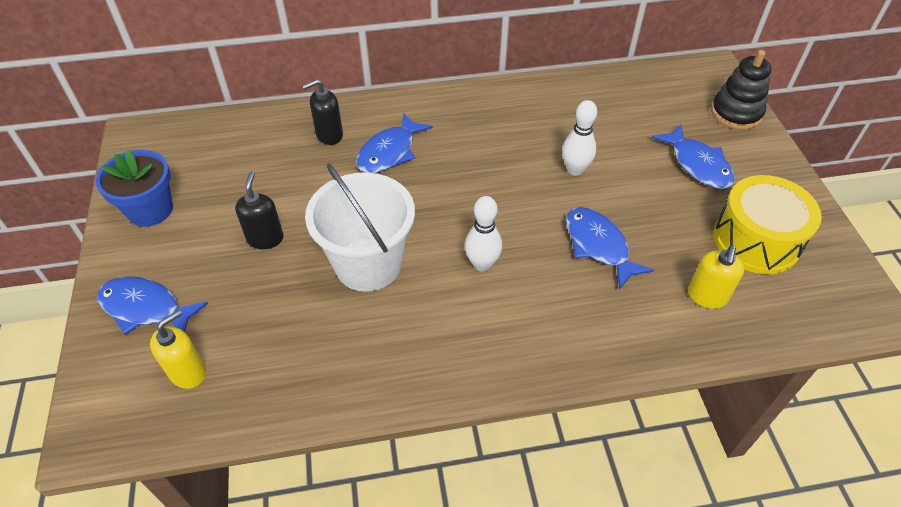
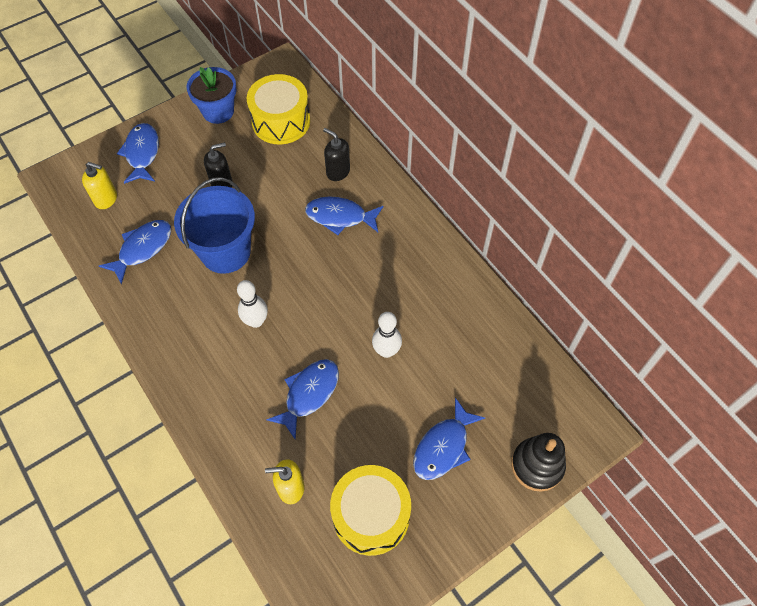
camera: 65 degrees right, 10 degrees up
(219, 158) = (281, 121): none -> yellow drum
(303, 350) = (142, 248): none -> blue fish
(368, 264) = (225, 252): white bucket -> blue bucket

